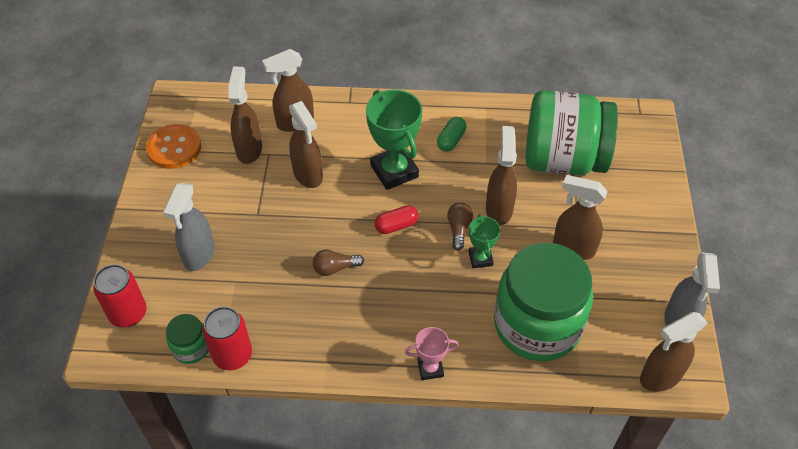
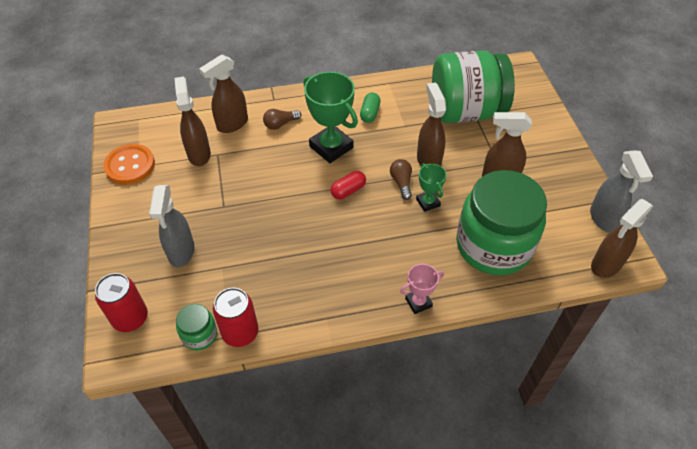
camera: 15 degrees left, 0 degrees up
(308, 175) = (258, 165): brown spray bottle -> none
(335, 268) = (307, 237): brown light bulb -> brown light bulb (280, 124)

